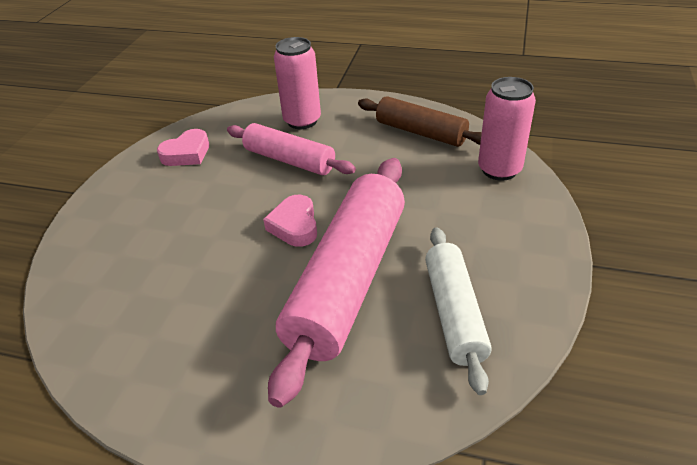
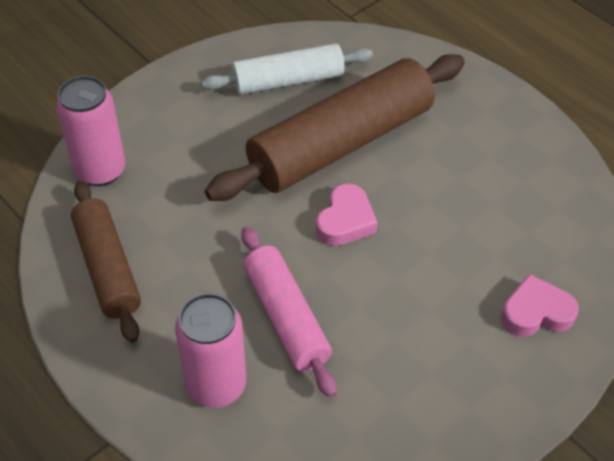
camera: 150 degrees left, 10 degrees up
(187, 153) = (401, 414): pink heart -> pink heart (536, 312)
(348, 280) = (340, 143): pink rolling pin -> brown rolling pin
(454, 313) = (288, 80): white rolling pin -> white rolling pin turned 45 degrees clockwise

